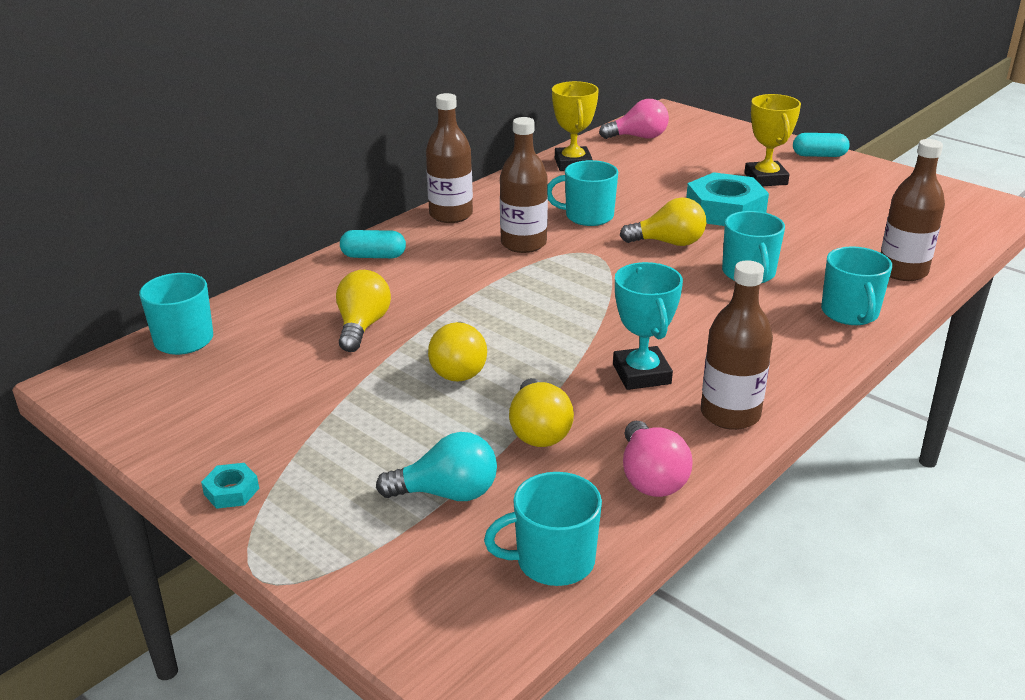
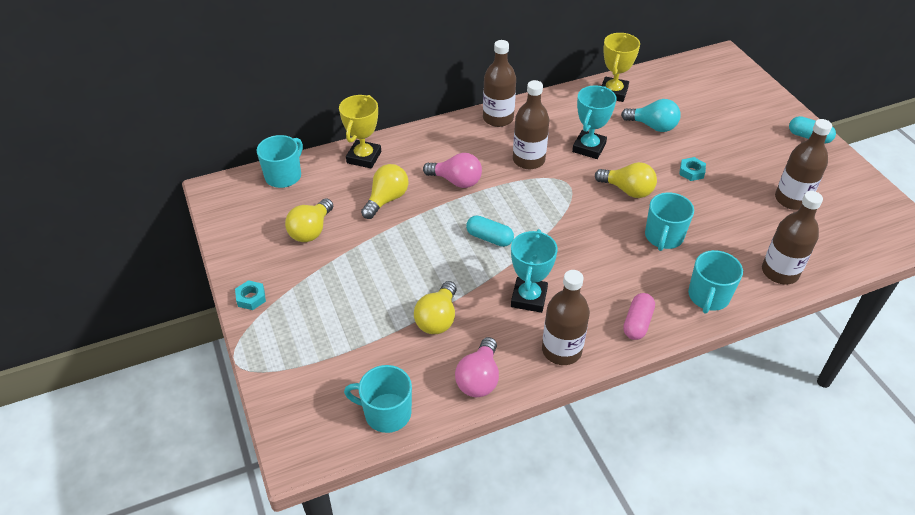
camera: 25 degrees right, 15 degrees up
(373, 256) = (427, 141): turquoise capsule -> turquoise capsule (489, 238)
(447, 493) = (359, 344): turquoise light bulb -> turquoise light bulb (652, 126)
(458, 368) = (422, 253): yellow light bulb -> yellow light bulb (311, 230)
(588, 216) = (589, 148): turquoise mug -> turquoise trophy
(638, 137) = (680, 78): pink light bulb -> pink light bulb (456, 181)
(725, 210) = (691, 172): turquoise nut -> turquoise nut, size x0.45
(766, 179) = (746, 149): yellow trophy -> yellow trophy (364, 157)
(795, 360) = (637, 323): none -> pink capsule
(853, 208) = (791, 199): none -> brown bottle

